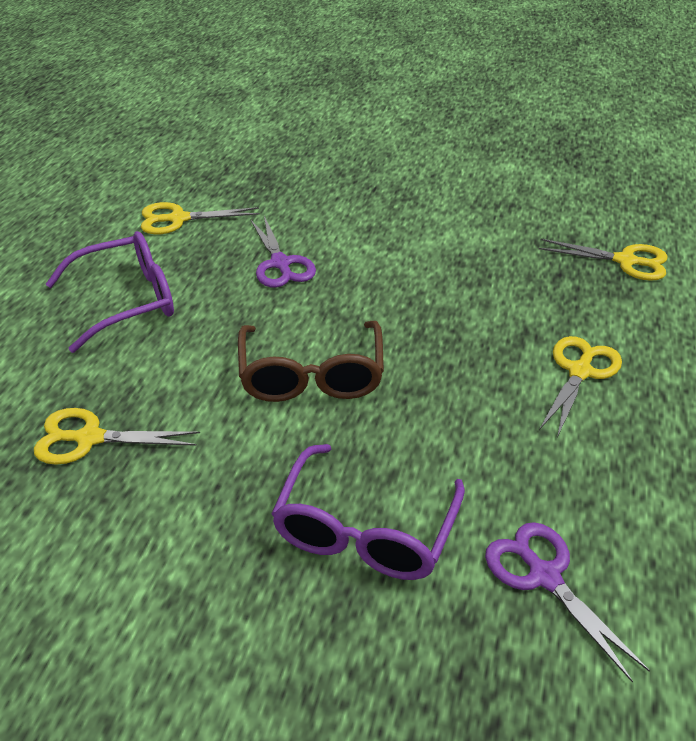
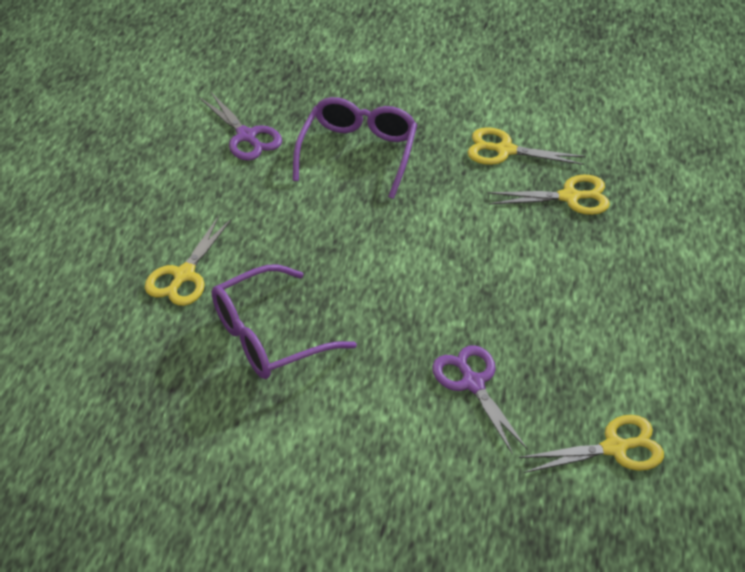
camera: 175 degrees right, 5 degrees up
(126, 301) = (611, 323): purple glasses -> purple glasses (270, 336)
(311, 375) = (414, 258): brown glasses -> none
(625, 261) = (93, 413): yellow scissors -> yellow scissors (505, 150)

